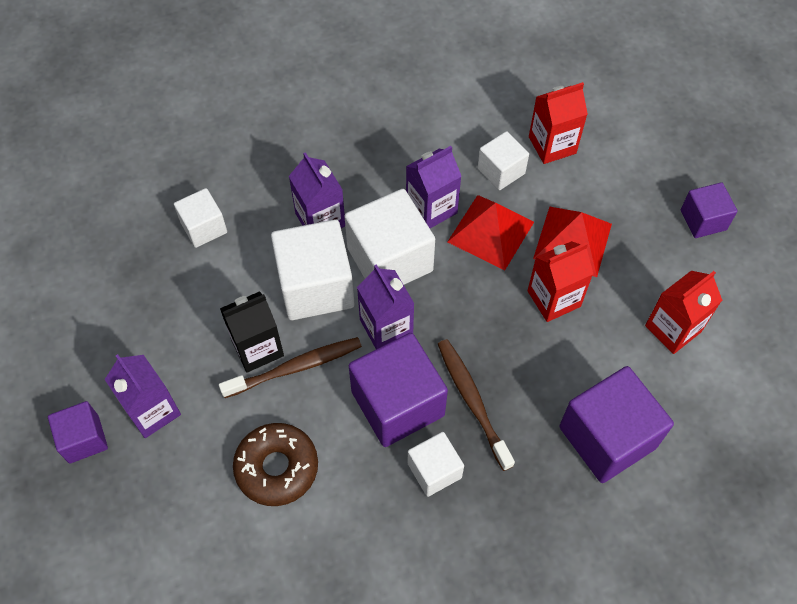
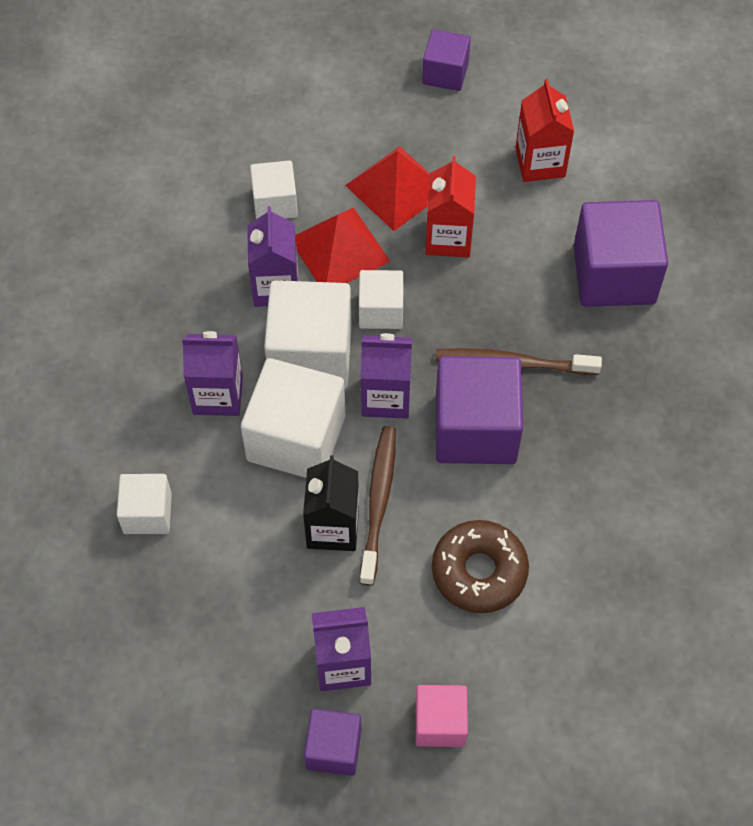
camera: 60 degrees left, 0 degrees up
(138, 502) = (440, 723): none -> pink cube
(434, 470) = (563, 432): white cube -> white cube (381, 311)
(552, 145) = (276, 143): red carton -> none

